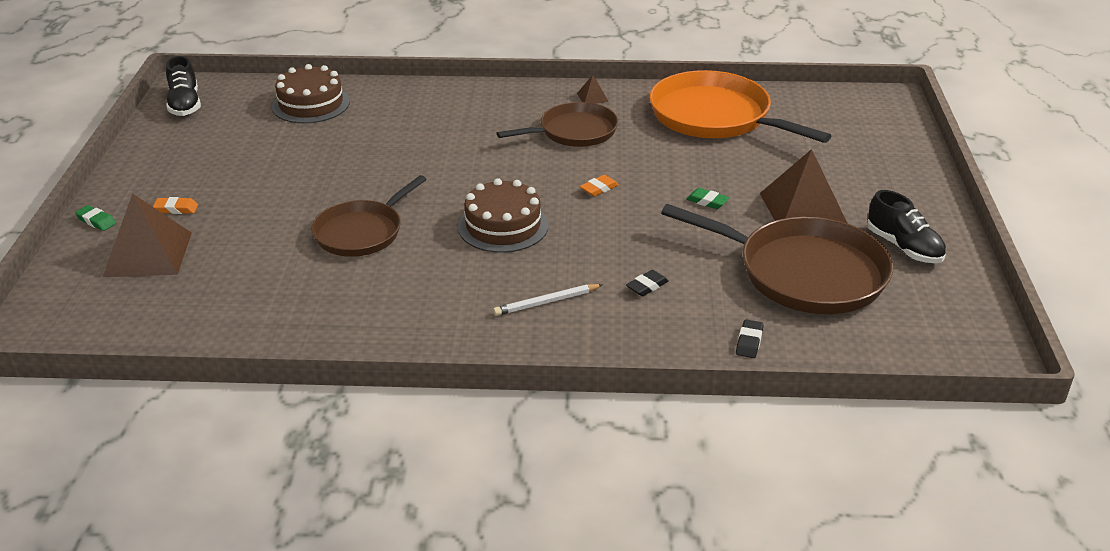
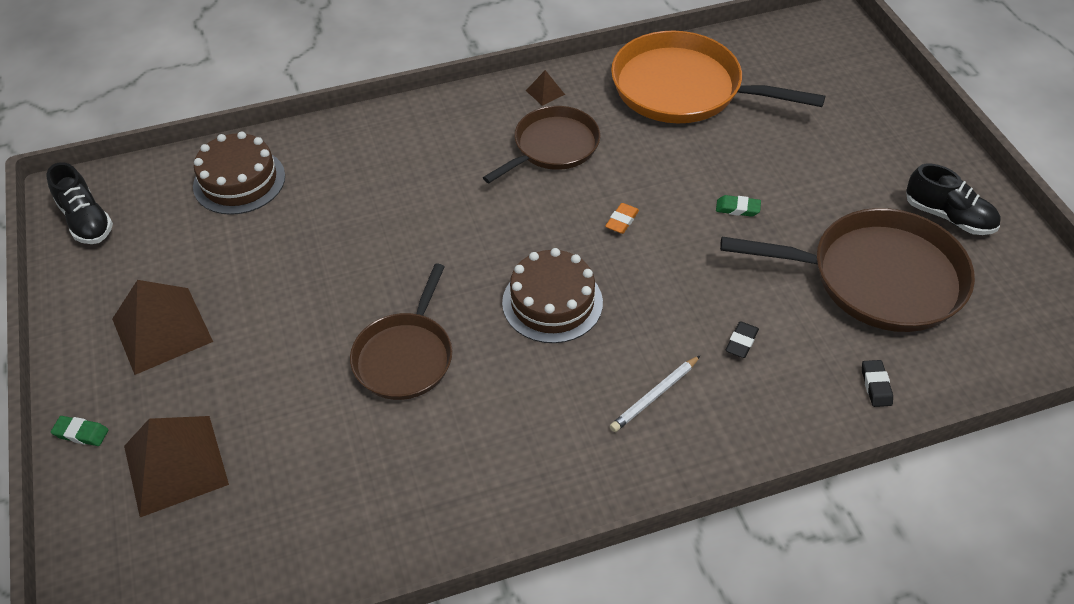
camera: 20 degrees left, 15 degrees up
(176, 209) = (169, 385): orange eraser -> none
(803, 208) = (831, 191): brown pyramid -> brown pyramid (162, 330)

